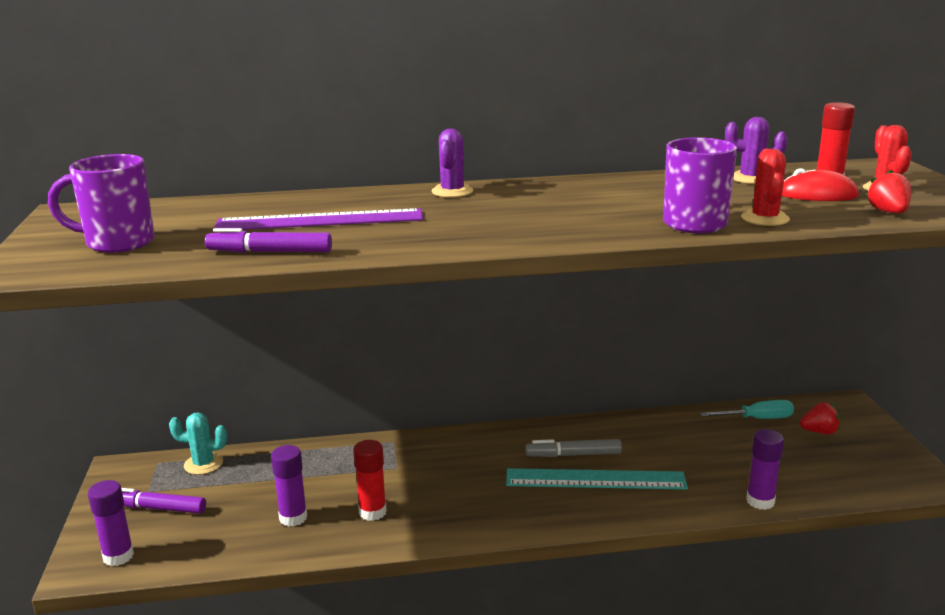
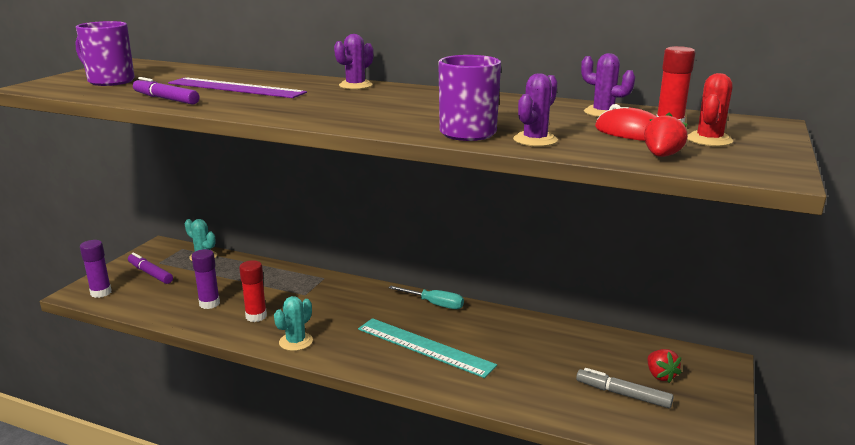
camera: 30 degrees right, 0 degrees up
(457, 523) = (296, 342): none -> turquoise cactus
(573, 455) = (431, 325): grey marker -> grey marker (623, 394)
(757, 419) = (615, 347): turquoise screwdriver -> turquoise screwdriver (434, 304)
(760, 501) = (532, 408): purple glue stick -> none
(765, 219) = (535, 140): red cactus -> purple cactus
(819, 432) = (660, 375): red strawberry -> red strawberry turned 45 degrees clockwise

